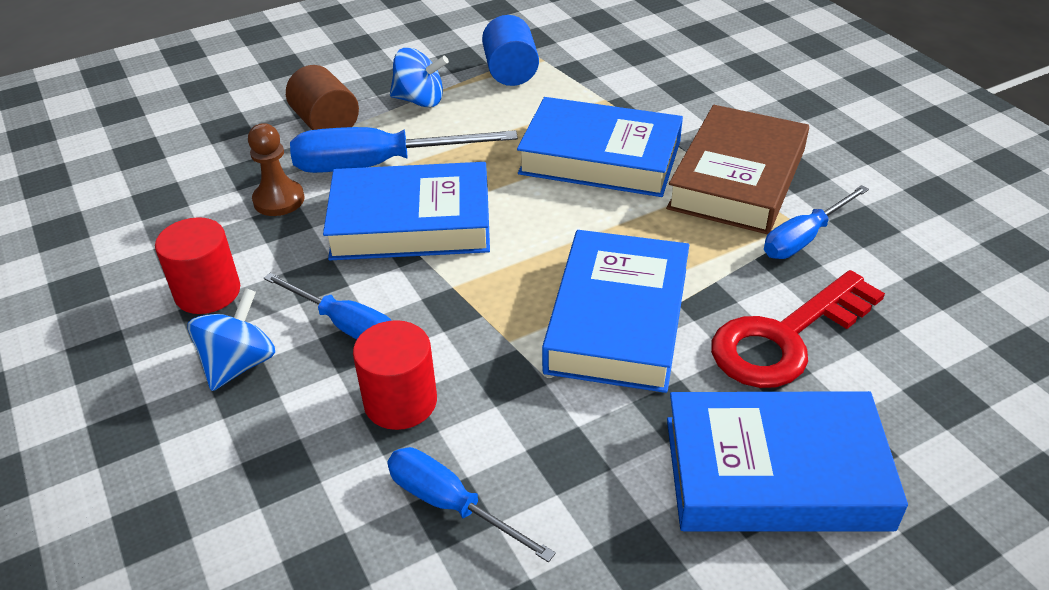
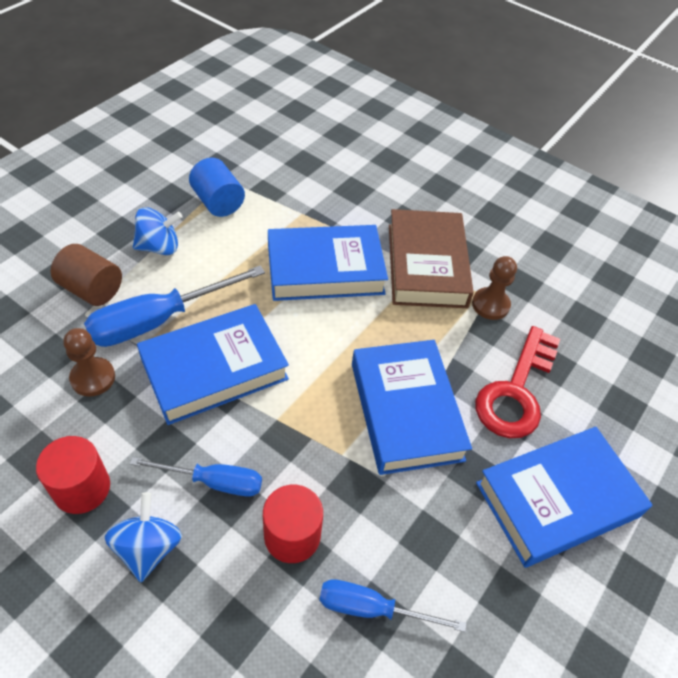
camera: 30 degrees left, 10 degrees up
(804, 238) = (490, 305): blue screwdriver -> brown pawn

